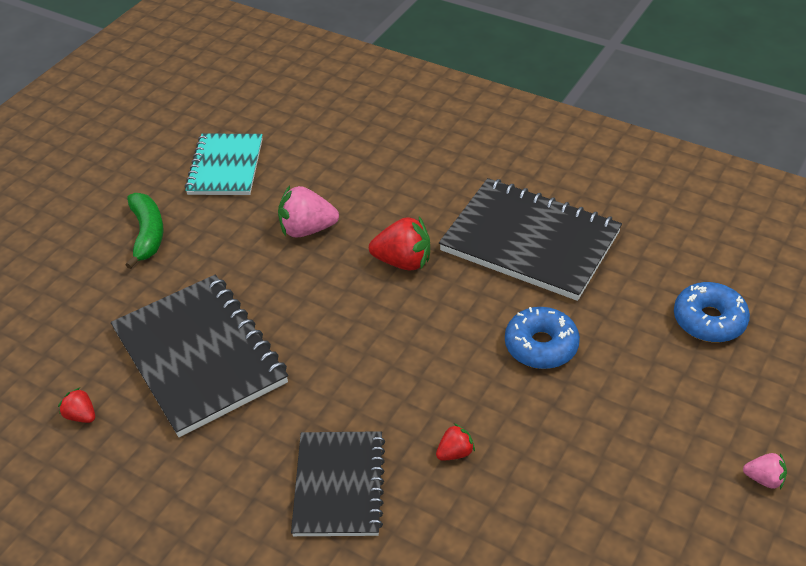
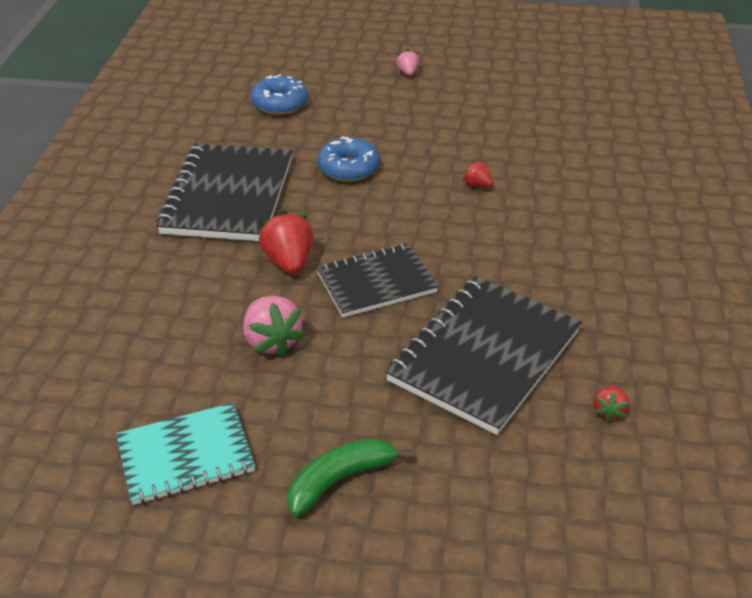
camera: 115 degrees left, 5 degrees down
(339, 485) = (547, 230): black notebook -> black notebook (376, 283)

